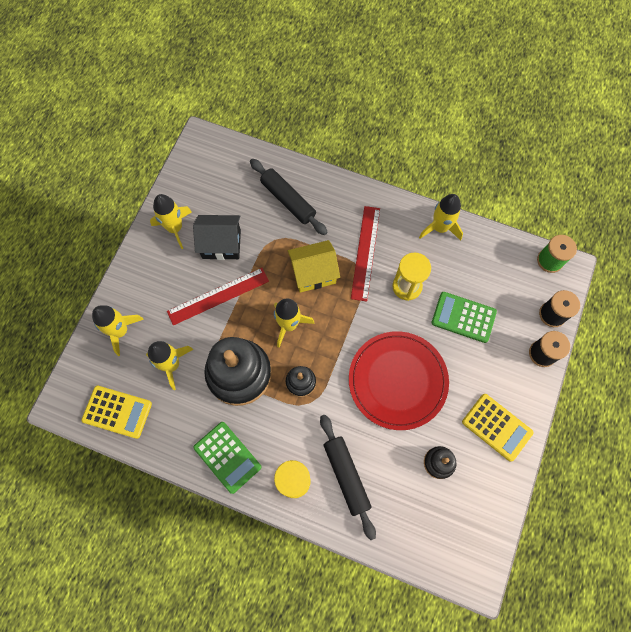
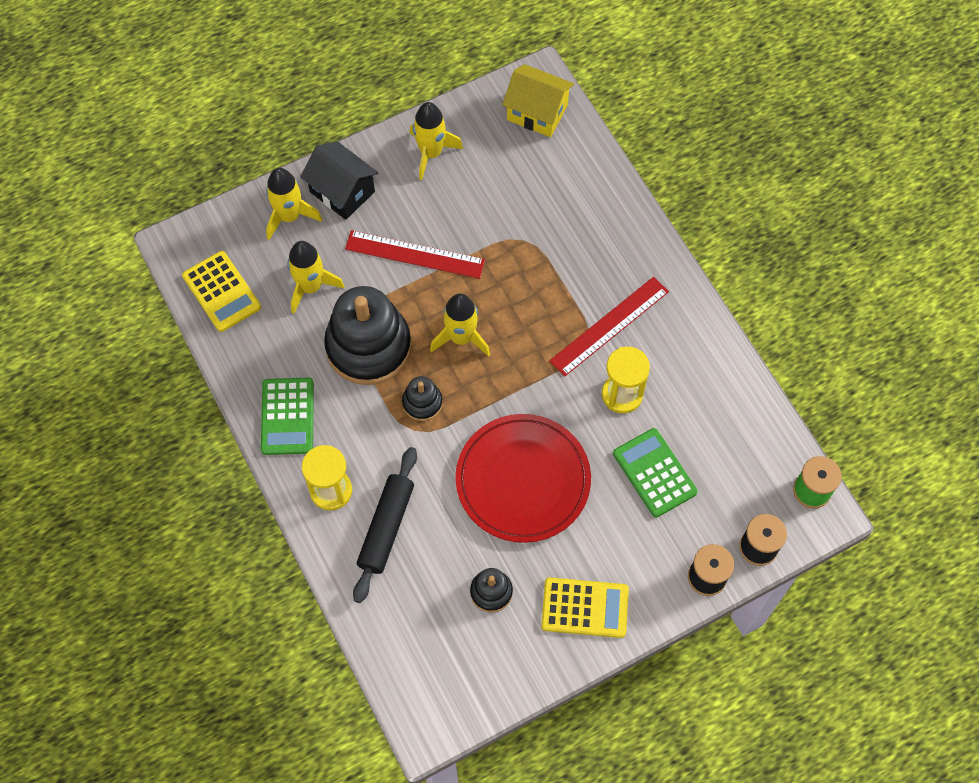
camera: 40 degrees right, 5 degrees down
(221, 244) = (464, 204): black house -> black house (342, 192)
(288, 200) = (575, 210): black rolling pin -> none
(313, 273) = (534, 305): yellow house -> yellow house (537, 112)
(440, 228) = (717, 362): yellow rocket -> none
(497, 427) = (585, 608): yellow calculator -> yellow calculator turned 75 degrees counterclockwise

